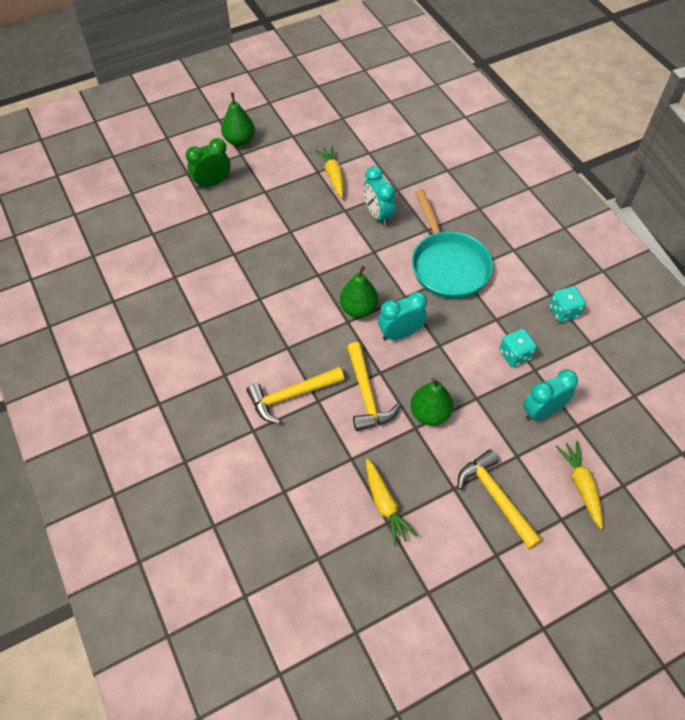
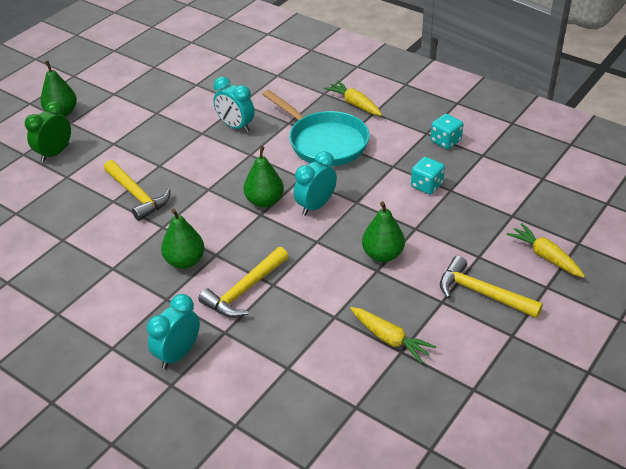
camera: 25 degrees left, 15 degrees down
(259, 343) = (185, 261): none -> green pear
(333, 175) = (173, 111): yellow carrot -> yellow carrot (355, 104)
(366, 394) = (315, 262): yellow hammer -> yellow hammer (137, 195)
(542, 411) = (477, 217): turquoise clock -> turquoise clock (178, 354)

